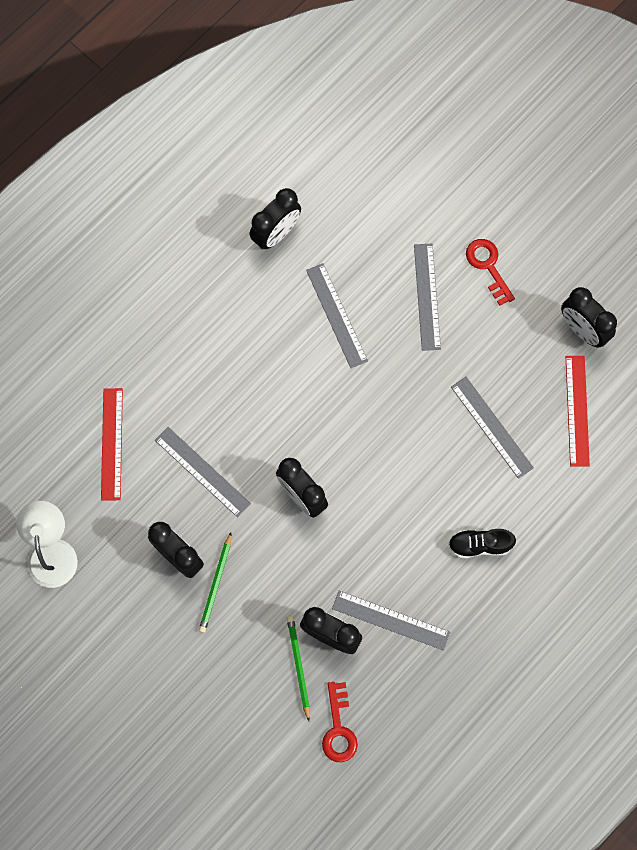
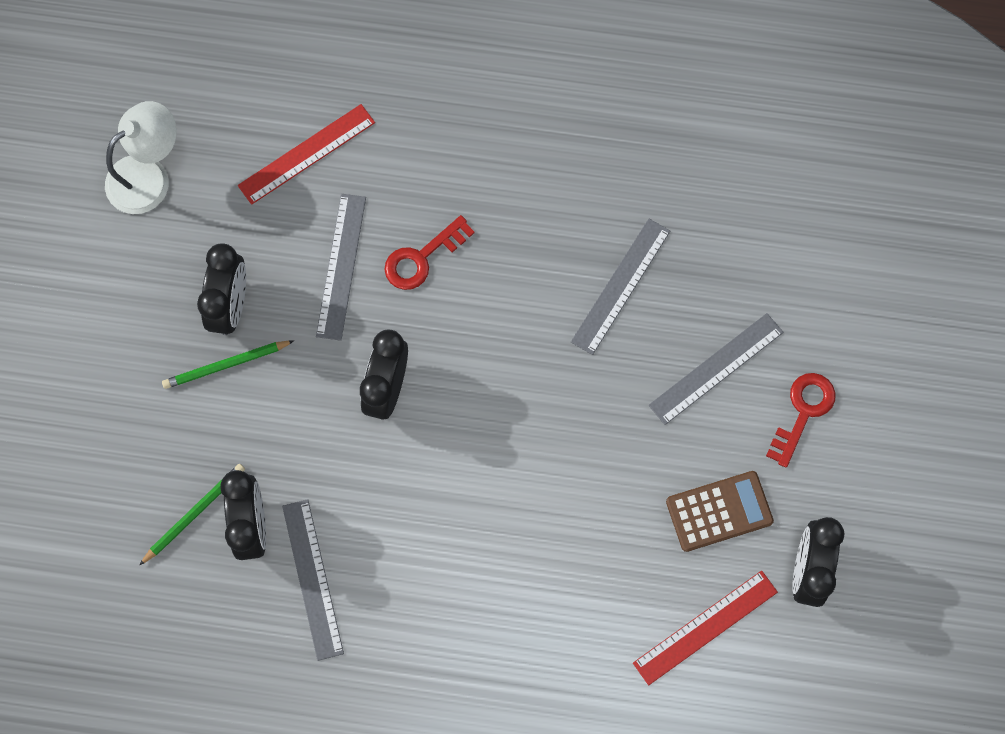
camera: 55 degrees right, 0 degrees up
(276, 234) = (666, 159): black clock -> none
(338, 728) = (153, 603): red key -> red key (422, 258)
(479, 545) = (466, 620): black shoe -> none
(492, 427) = (614, 543): grey ruler -> none
(514, 355) = (719, 511): none -> brown calculator

